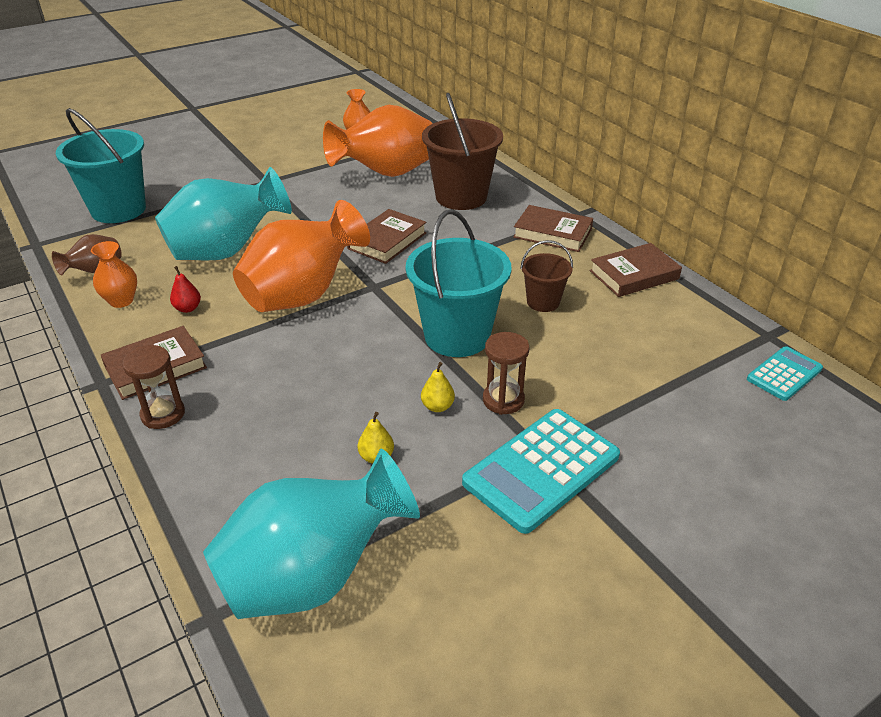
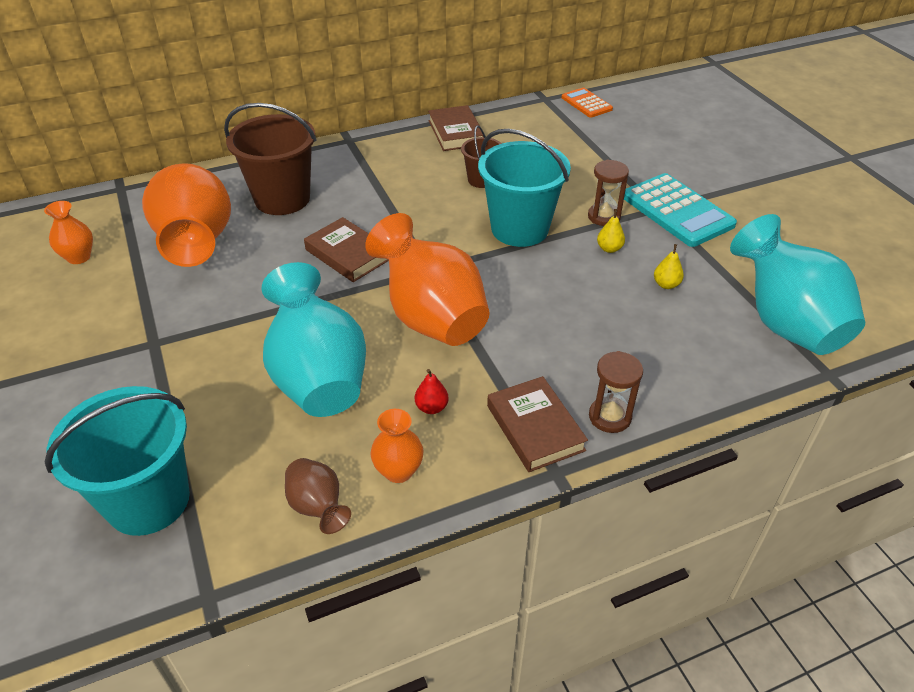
camera: 80 degrees left, 5 degrees up
(552, 233) = (376, 158): brown book -> none
(784, 374) = (586, 103): turquoise calculator -> orange calculator

